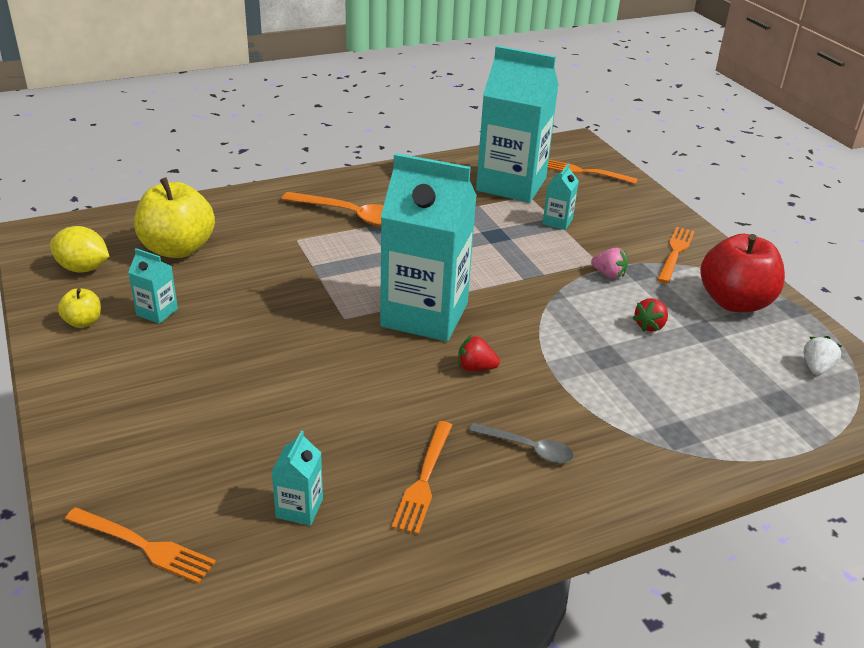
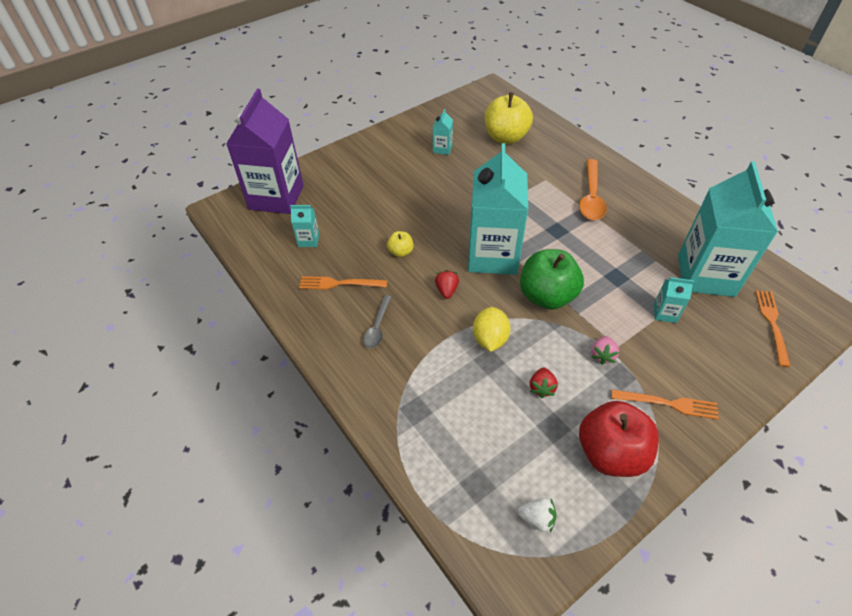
camera: 80 degrees right, 15 degrees up
(83, 268) = (468, 113): yellow lemon -> yellow lemon (490, 339)
(83, 322) = (423, 128): yellow apple -> yellow apple (400, 252)
(145, 546) = (276, 197): orange fork -> purple carton
(511, 289) = (547, 296): none -> green apple
(650, 326) = (541, 388): red strawberry -> red strawberry turned 105 degrees counterclockwise

